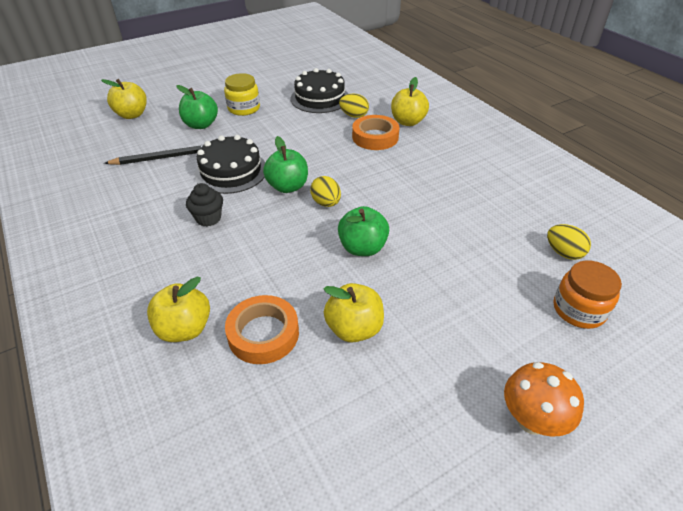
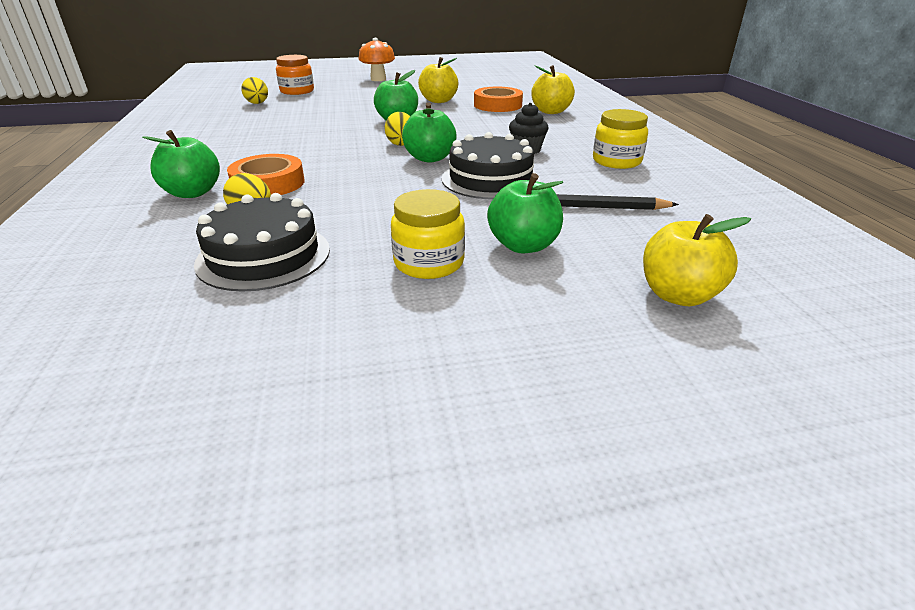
camera: 160 degrees left, 10 degrees down
(128, 217) = (616, 161): none -> yellow jar
(408, 122) = (192, 193): yellow apple -> green apple

